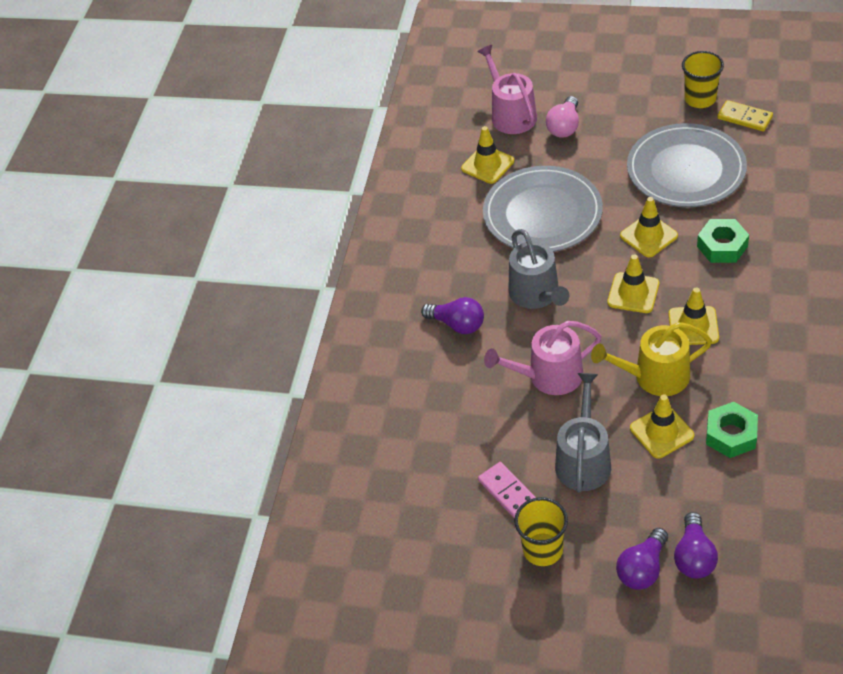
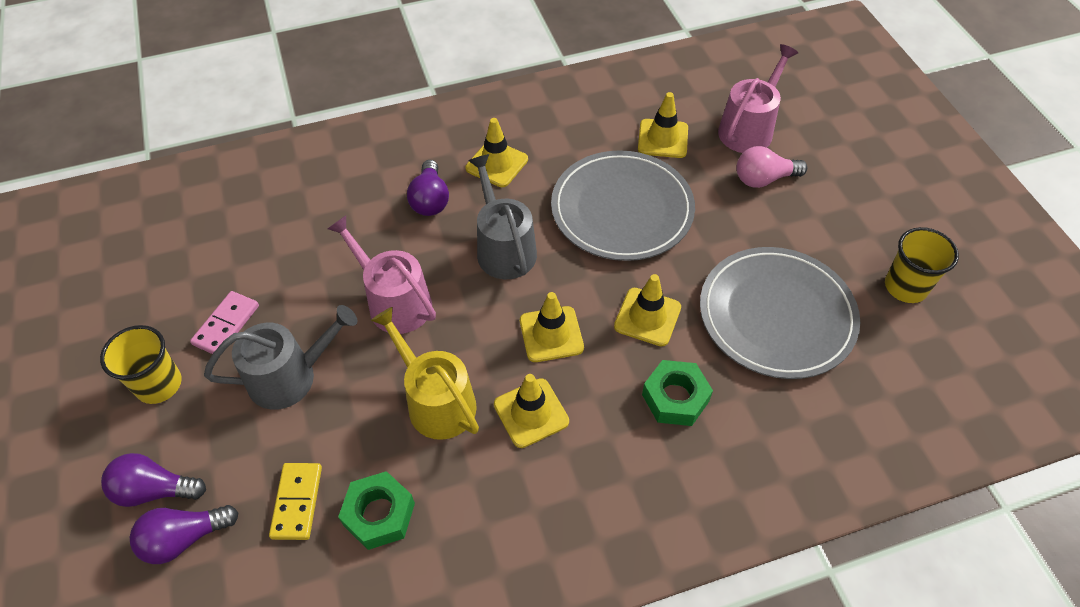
camera: 55 degrees right, 5 degrees up
(537, 294) = (503, 248): grey watering can -> grey watering can turned 120 degrees clockwise
(661, 432) = (356, 438): yellow traffic cone -> yellow traffic cone (497, 164)
(745, 118) = (909, 345): yellow domino -> yellow domino (297, 502)

